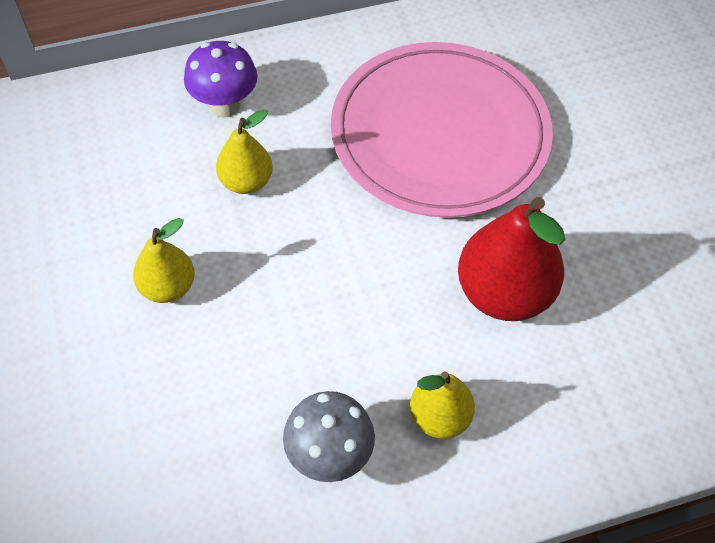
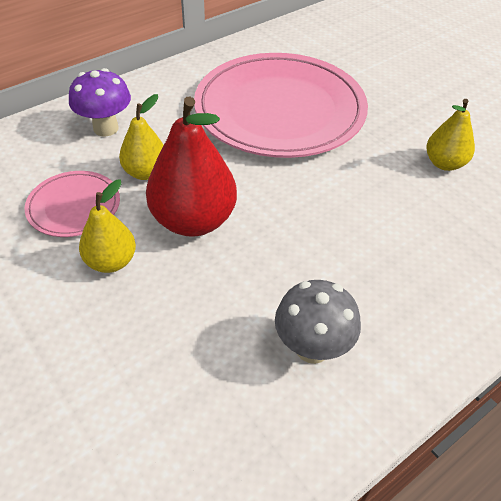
camera: 20 degrees left, 10 degrees down
(154, 205) = (74, 207): none -> pink plate
(439, 417) = (384, 291): yellow pear -> yellow pear (444, 163)
(504, 293) = (382, 194): red pear -> red pear (194, 220)

